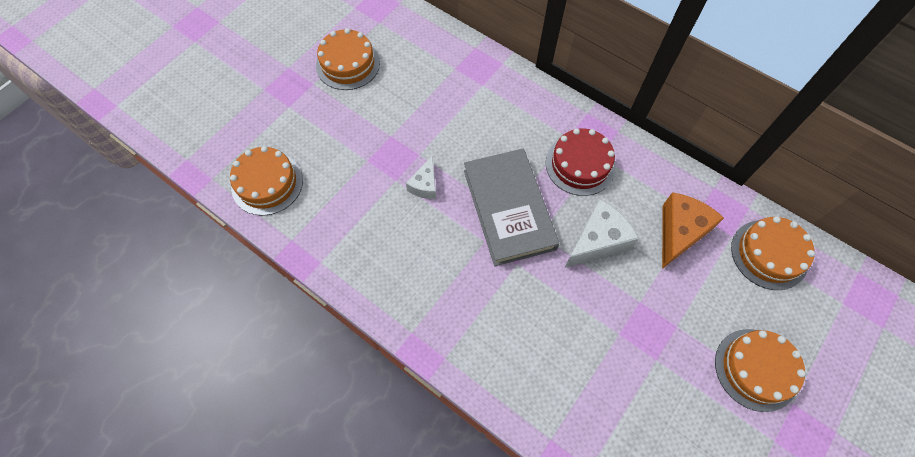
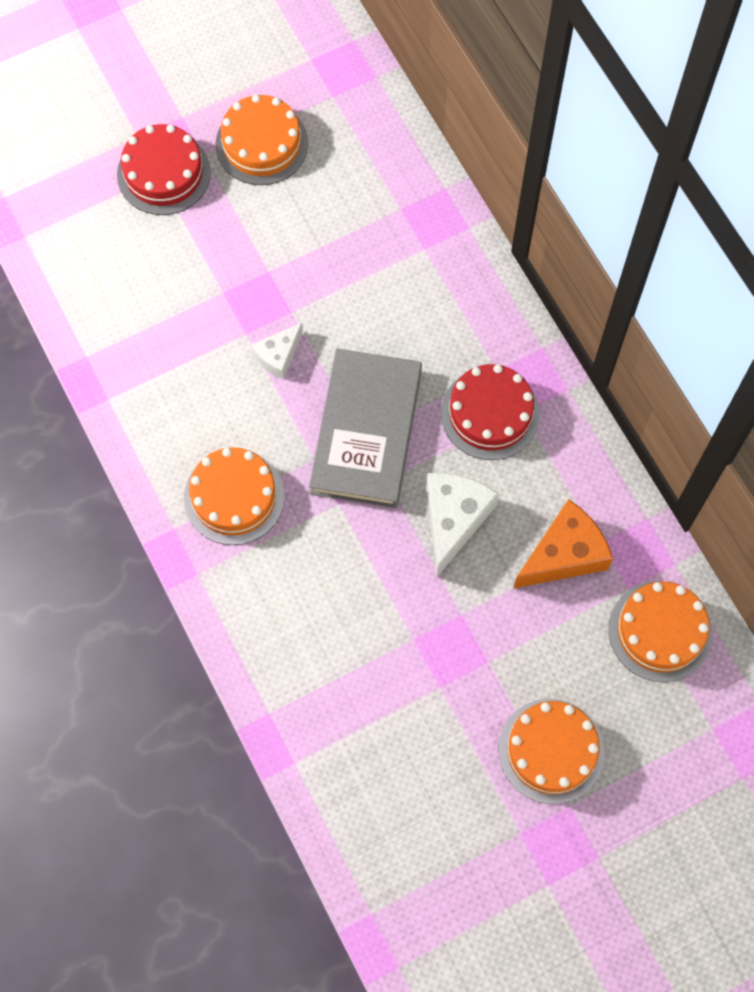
camera: 25 degrees right, 5 degrees up
(267, 183) = (88, 271): orange cake -> orange cake (234, 497)
(292, 104) = (164, 173): none -> red cake
(597, 241) = (453, 520): white cheese -> white cheese turned 60 degrees counterclockwise

